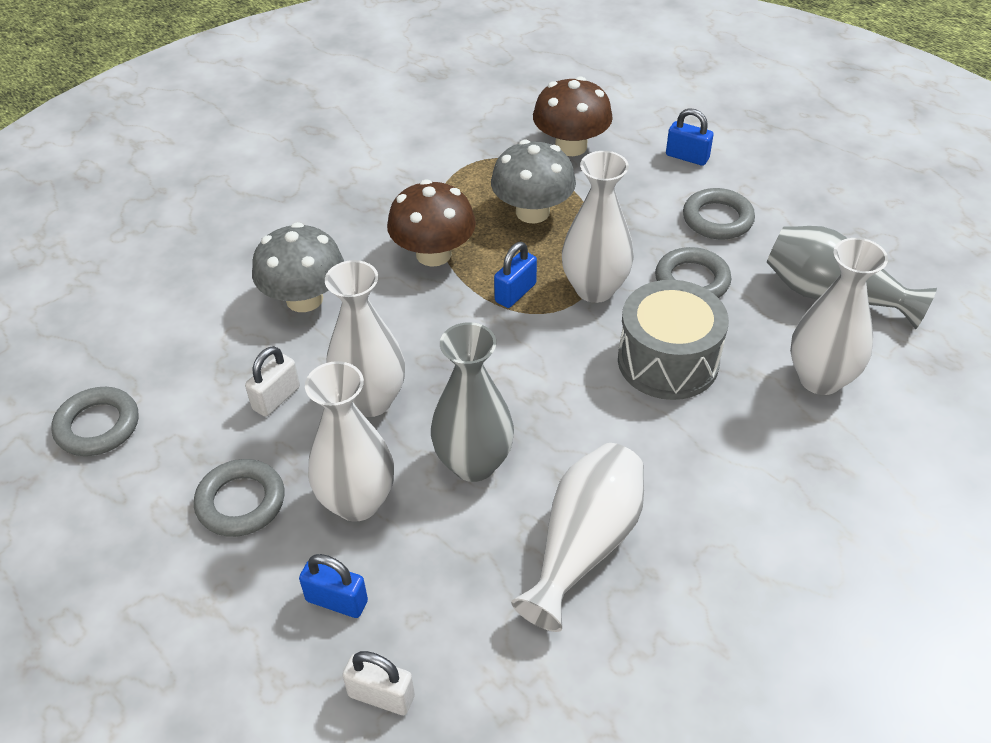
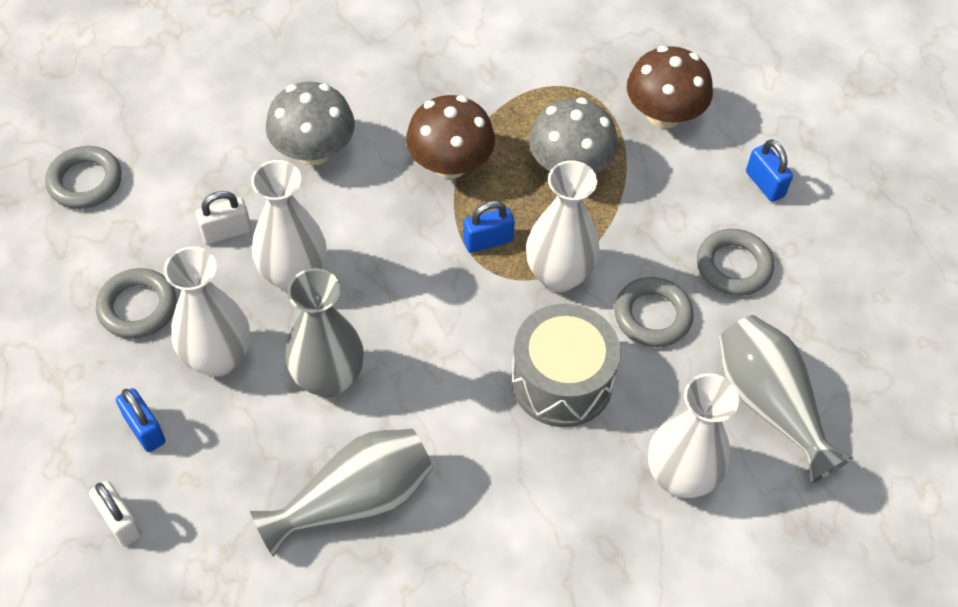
camera: 30 degrees right, 10 degrees up
(584, 545) = (355, 500): white vase -> grey vase

